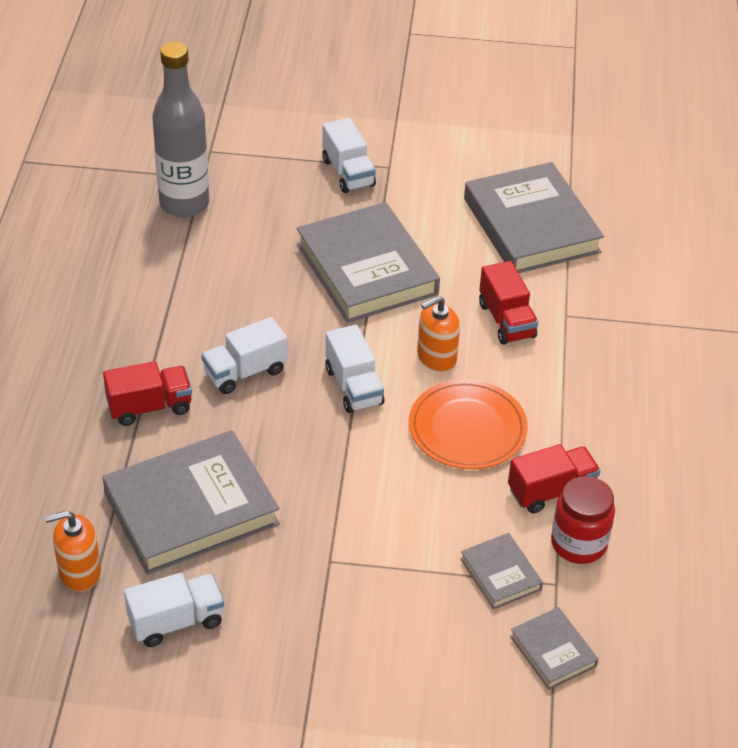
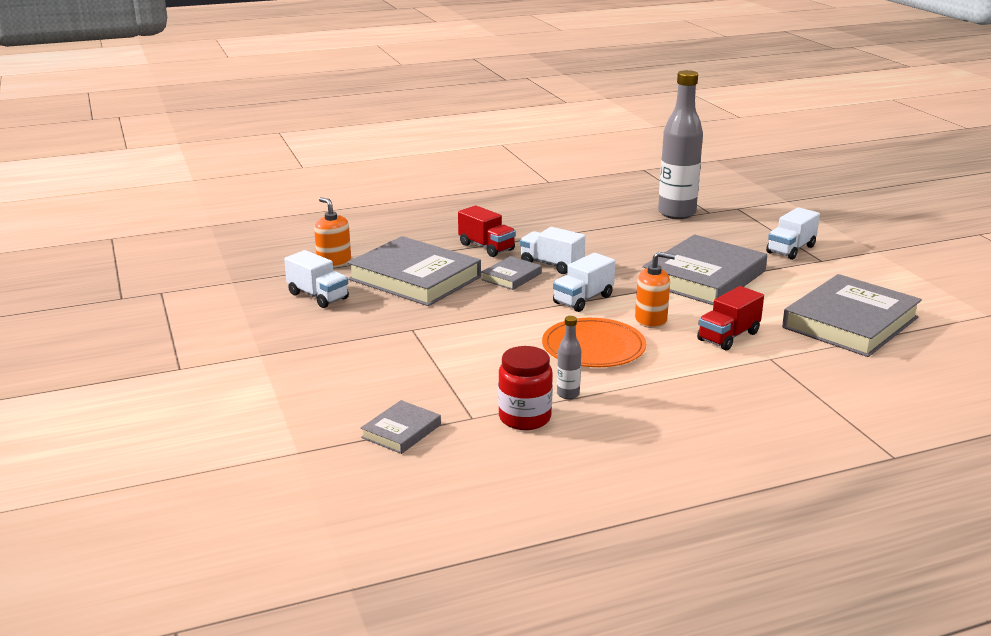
camera: 65 degrees right, 20 degrees down
(436, 357) = (651, 320): orange soap dispenser -> orange soap dispenser turned 150 degrees clockwise
(500, 574) = (460, 392): grey book -> grey book (511, 276)
(551, 491) = (568, 394): red truck -> grey bottle

